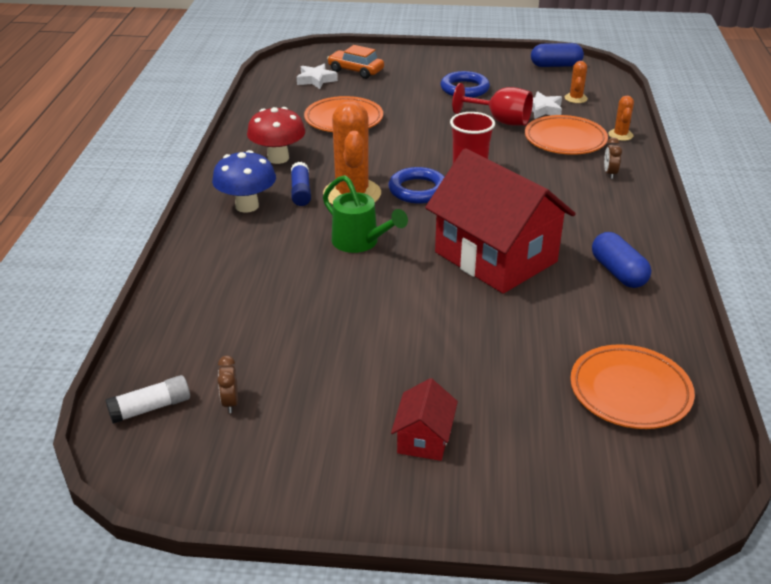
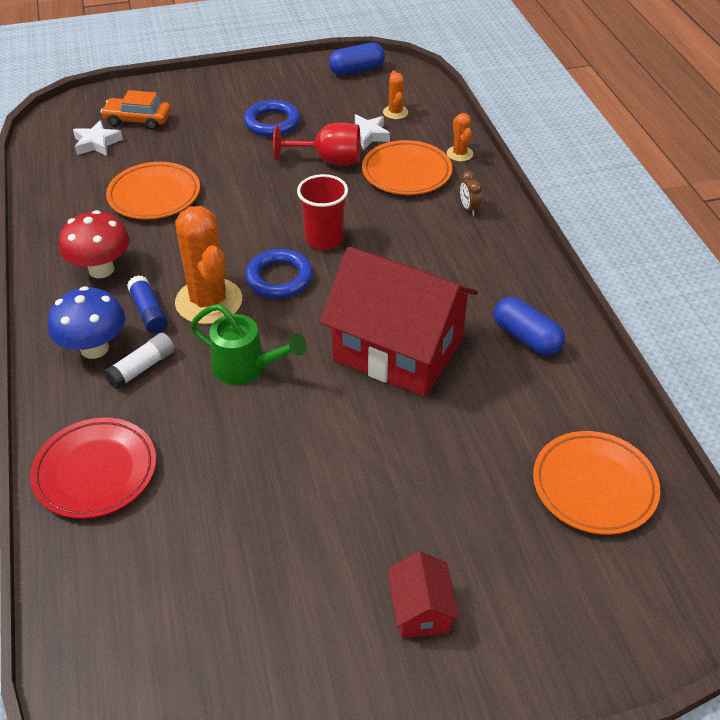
camera: 20 degrees left, 10 degrees up
(150, 408) = (108, 668): white glue stick -> white glue stick (142, 368)
(207, 283) = (96, 472): none -> red plate
(230, 402) = (196, 630): brown clock -> none

